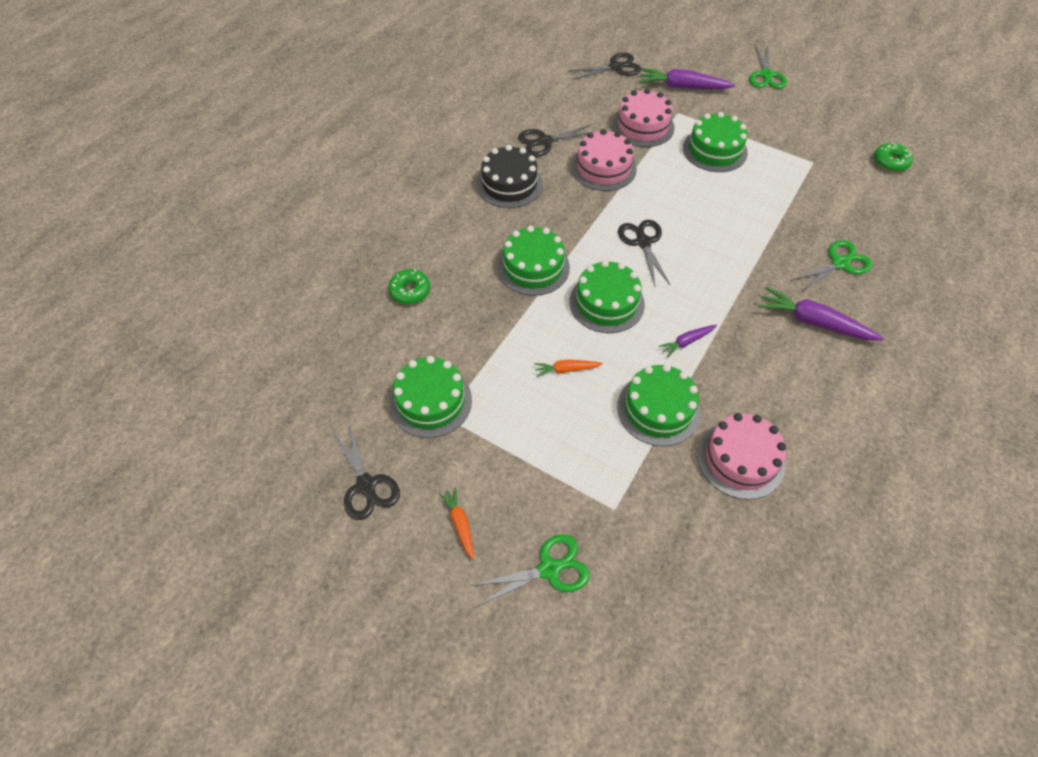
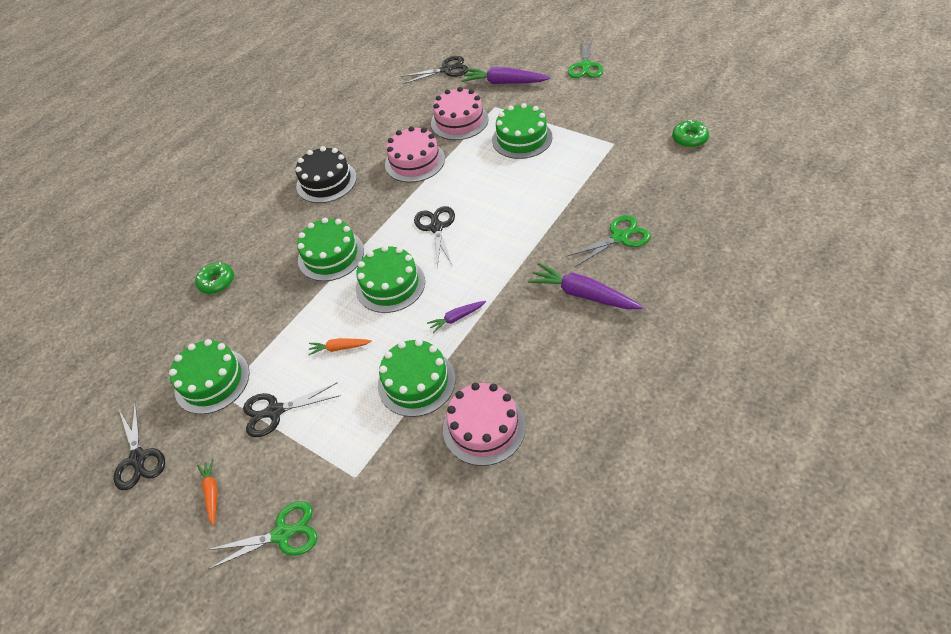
camera: 10 degrees right, 5 degrees down
(544, 141) = (367, 141): black scissors -> black scissors (275, 411)

